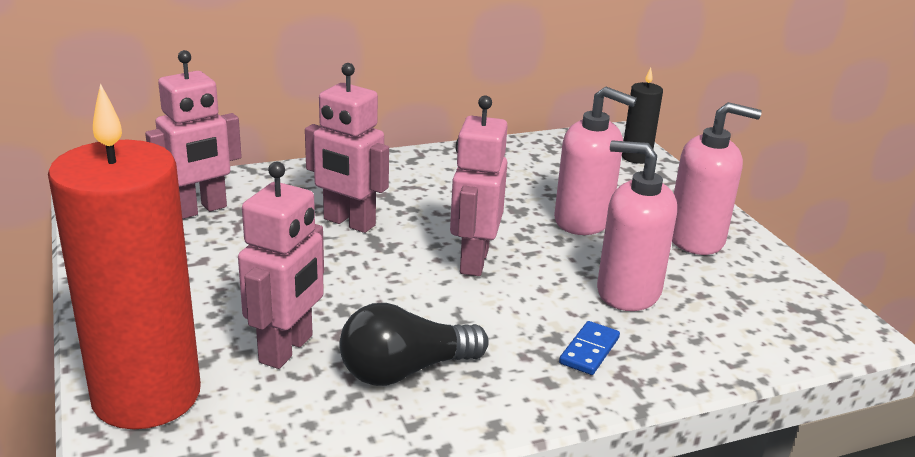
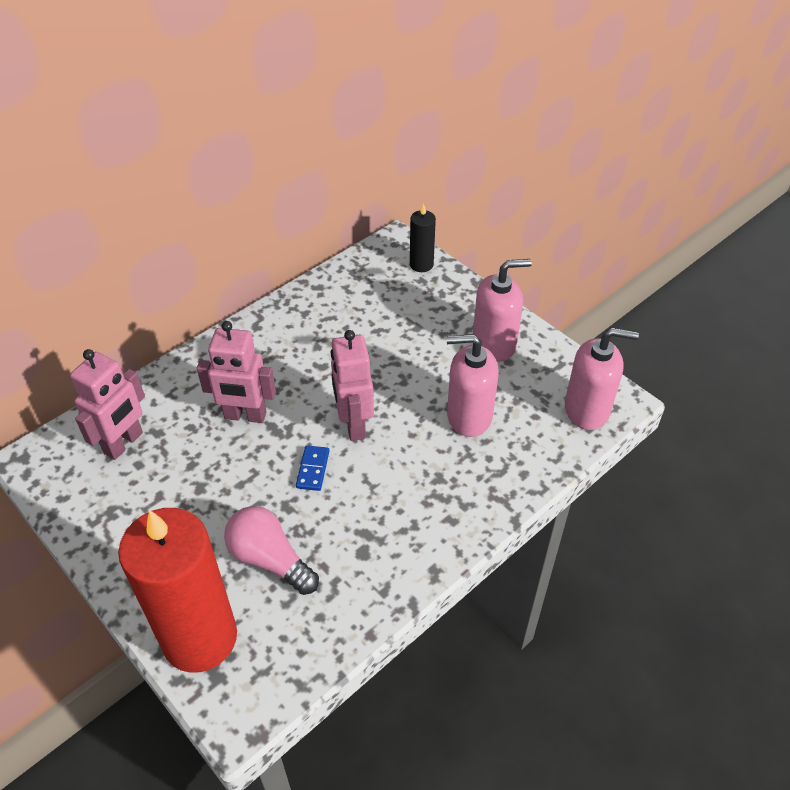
camera: 20 degrees left, 20 degrees up
(287, 349) = (270, 559): pink robot -> pink light bulb
(405, 371) = (357, 547): black light bulb -> none
(583, 220) = (411, 352): pink soap dispenser -> pink soap dispenser (587, 410)
(589, 351) = (465, 482): blue domino -> blue domino (313, 469)

